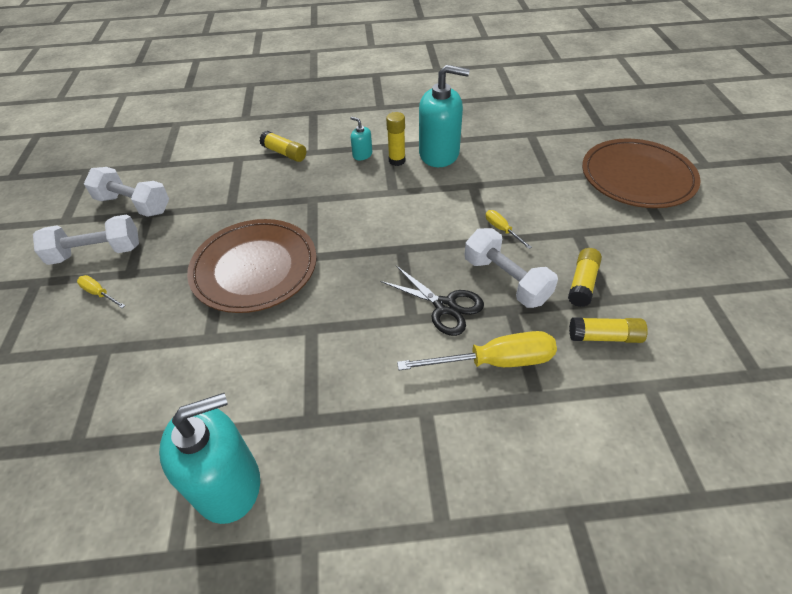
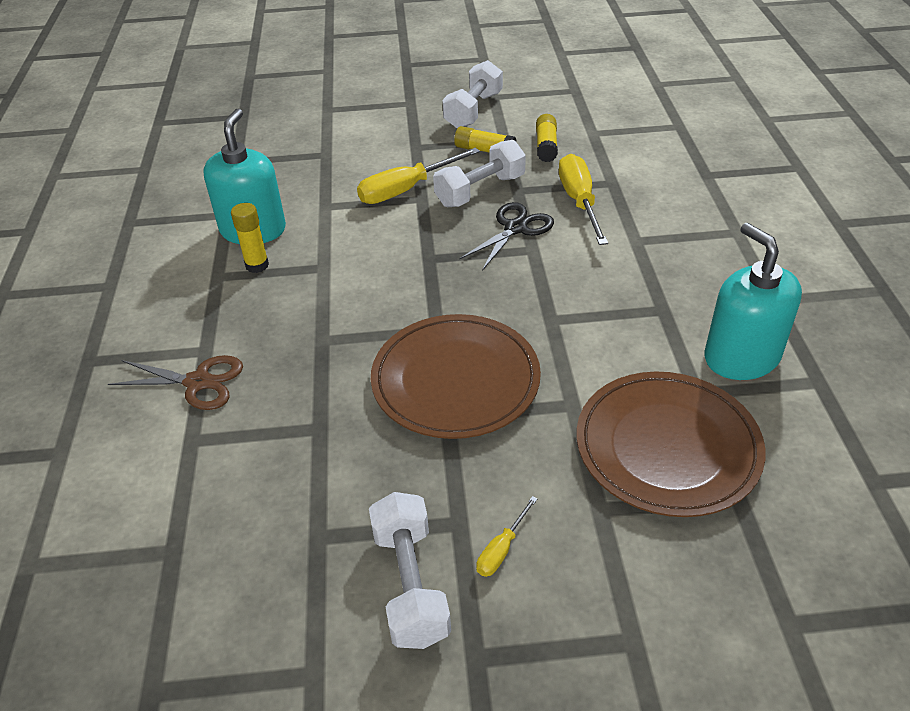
camera: 90 degrees left, 5 degrees down
(134, 205) = (289, 565): white dumbbell -> white dumbbell (473, 111)
(284, 153) = (198, 382): yellow glue stick -> brown scissors
(362, 154) = (231, 298): turquoise soap dispenser -> none
(502, 230) = (406, 189): yellow screwdriver -> yellow screwdriver, size x2.02
(637, 177) = (338, 106): brown plate -> brown plate (667, 447)

